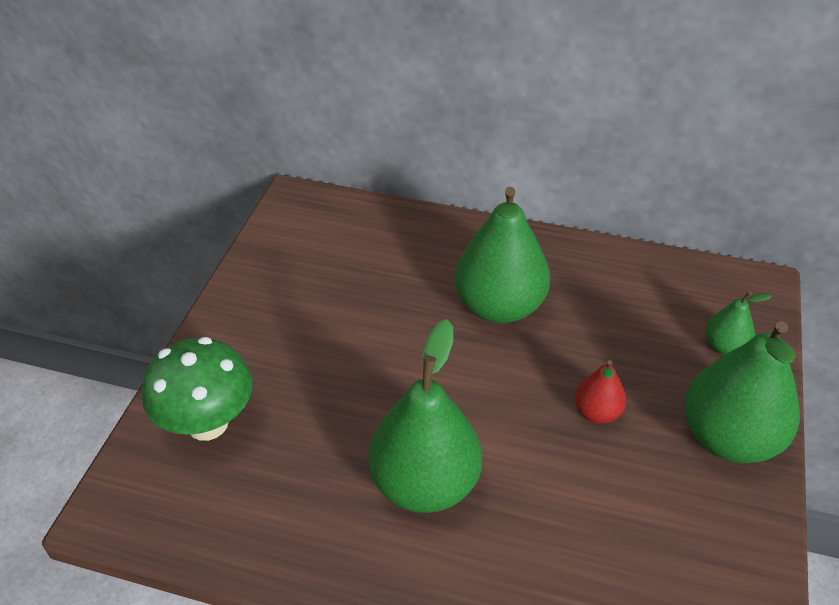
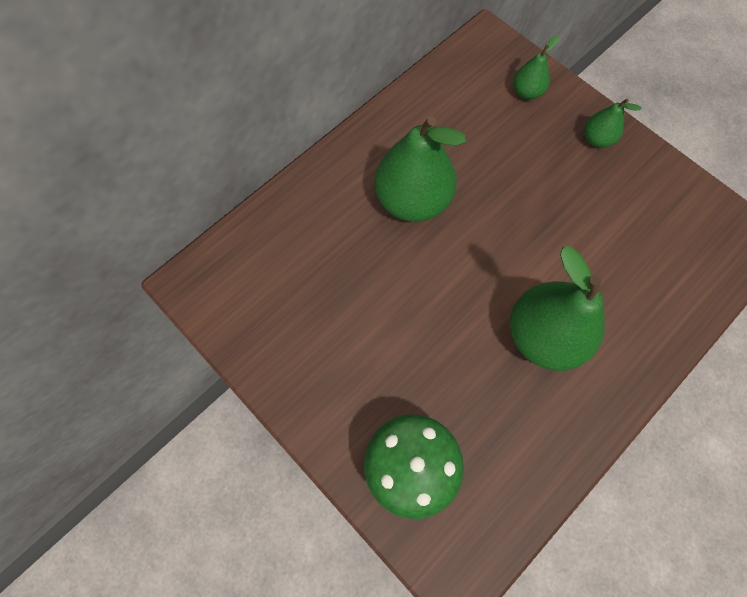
camera: 60 degrees left, 25 degrees up
(596, 412) = (540, 197): red pear -> none
(728, 438) = (596, 139): green pear -> green pear, size x0.48

